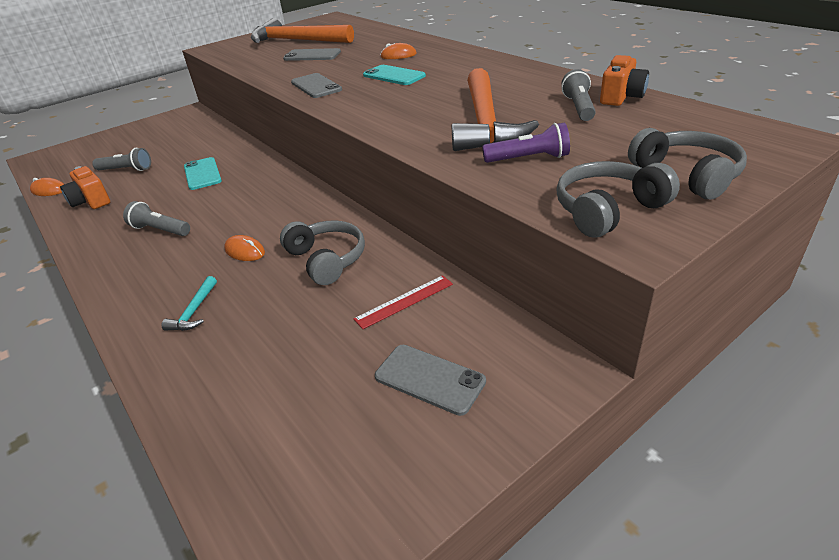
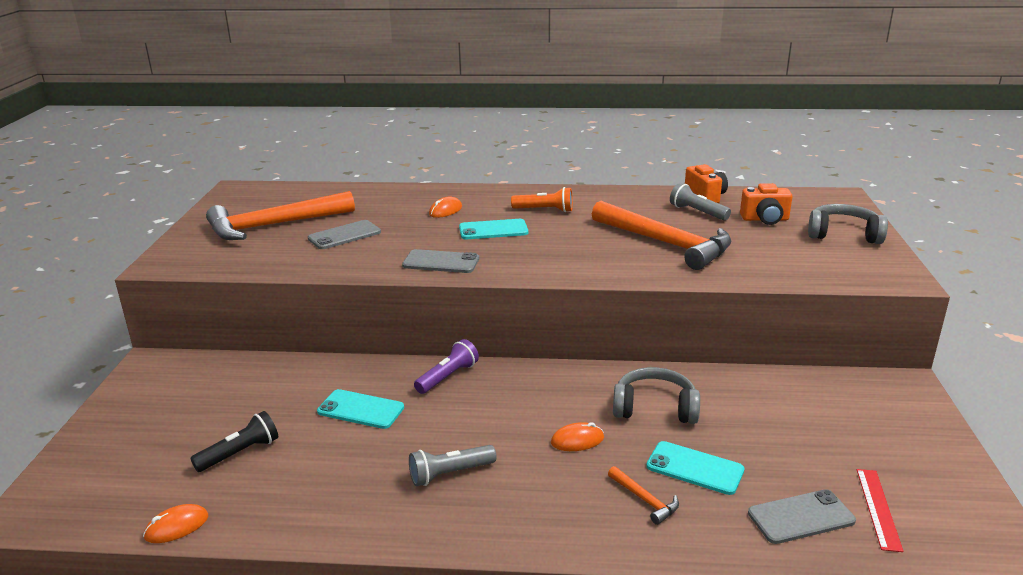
camera: 50 degrees left, 10 degrees down
(91, 201) = (283, 501): orange camera -> orange camera (765, 219)
(126, 170) = (240, 453): grey flashlight -> black flashlight
(194, 311) = (645, 500): turquoise hammer -> orange hammer
(259, 314) = (695, 468): none -> turquoise phone
(404, 301) = (762, 401): red ruler -> red ruler (878, 508)
(429, 379) = (863, 430): grey phone -> grey phone (801, 517)
(460, 72) = (544, 210): none -> orange flashlight
(528, 159) = (750, 257): purple flashlight -> purple flashlight (448, 377)
(607, 210) = (854, 269): grey headphones -> none

